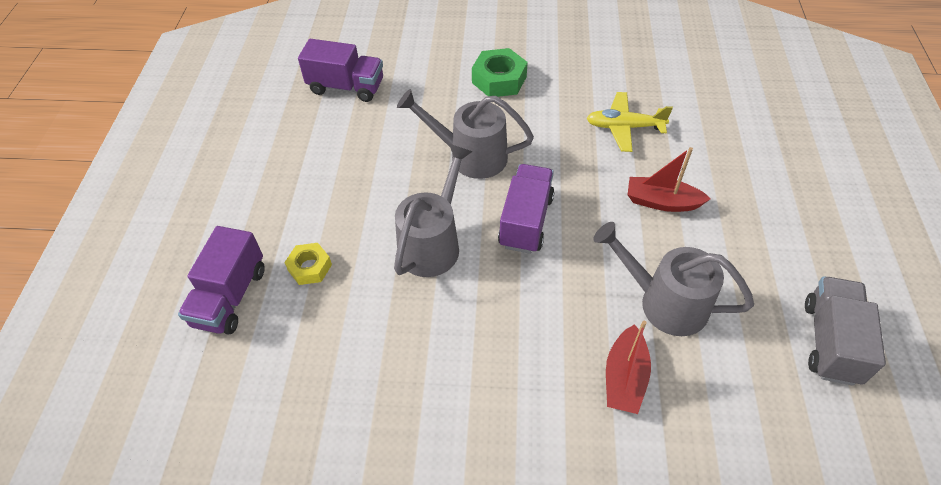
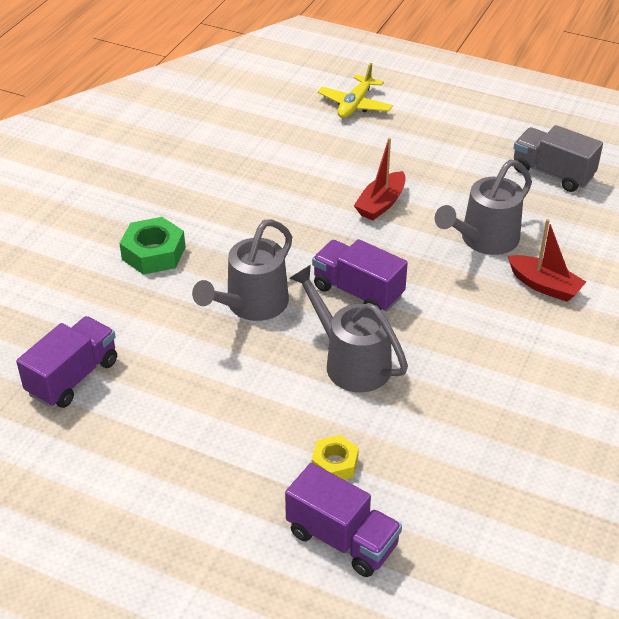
camera: 70 degrees left, 10 degrees down
(624, 127) = (279, 194): yellow plane -> yellow plane (355, 105)

